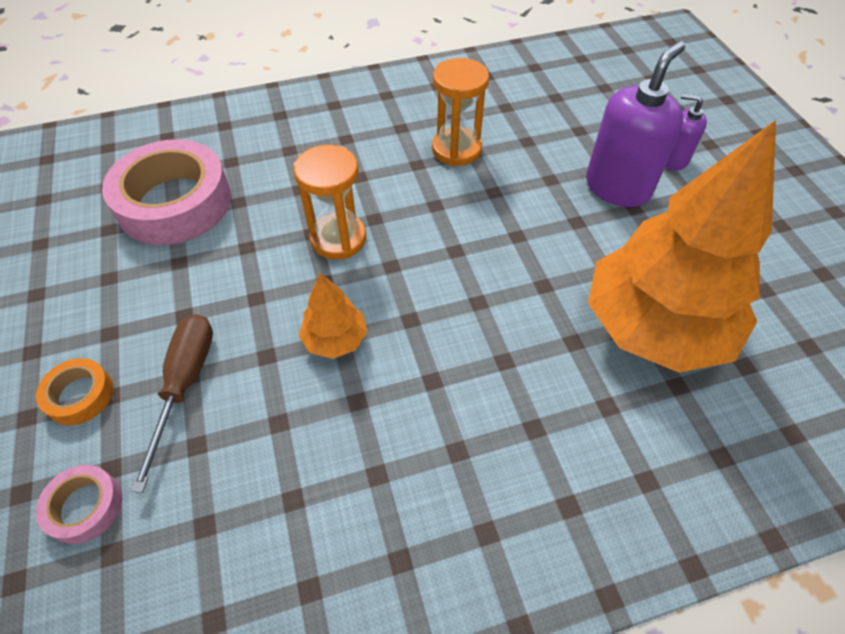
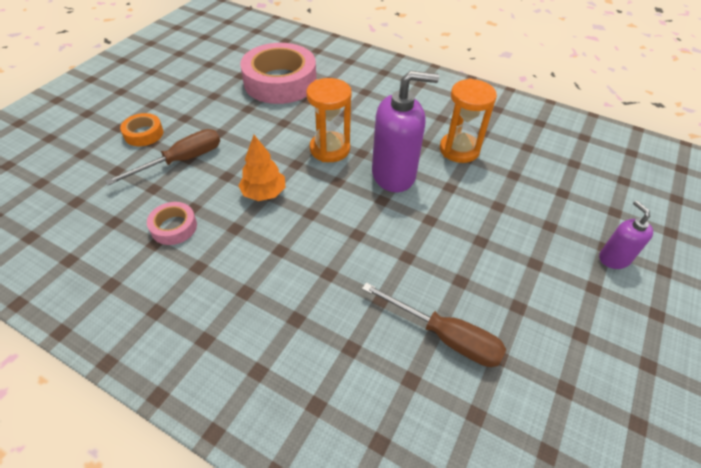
camera: 45 degrees right, 5 degrees down
(85, 507) = (91, 176): pink tape -> pink tape (174, 227)
(618, 187) = (541, 243): purple soap dispenser -> purple soap dispenser (394, 174)
(654, 326) = (445, 336): orange tree -> brown screwdriver

